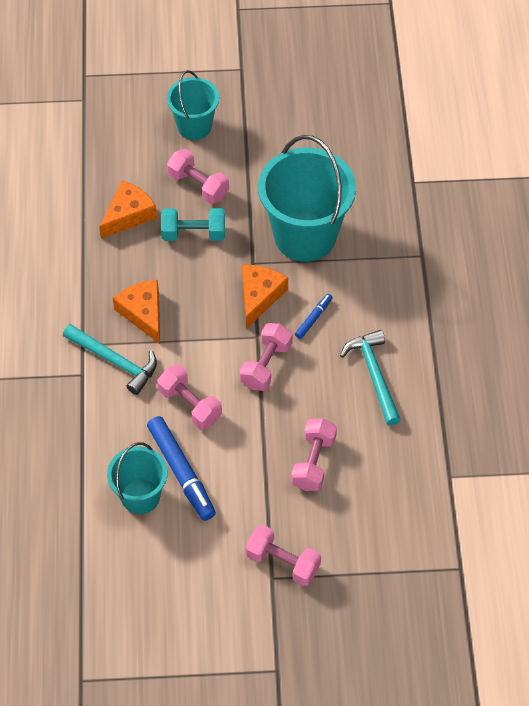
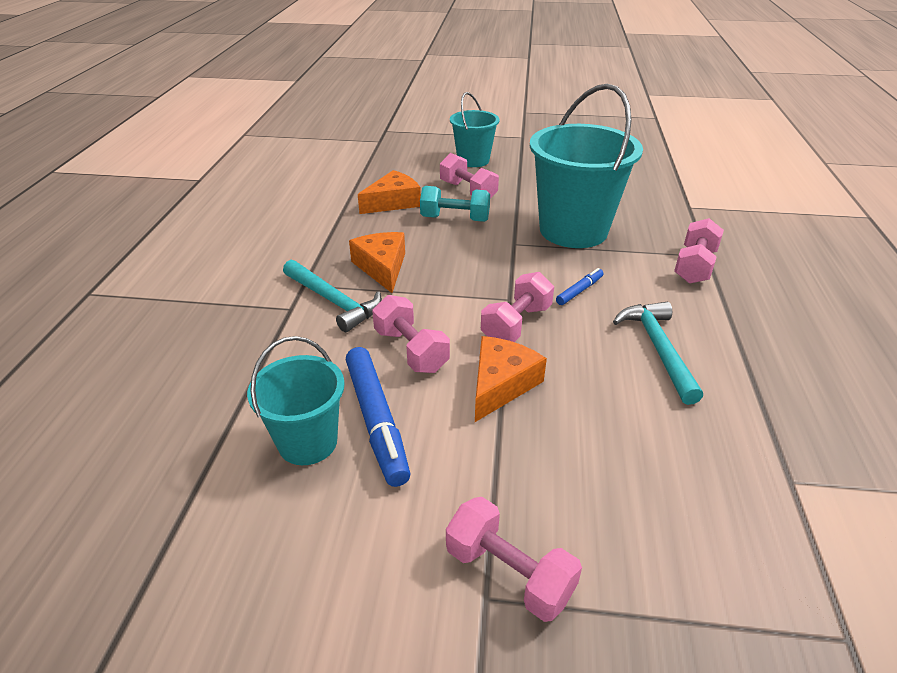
camera: 10 degrees right, 20 degrees down
(259, 296) = (517, 268): orange cheese -> orange cheese (501, 384)
(313, 462) = (571, 434): pink dumbbell -> pink dumbbell (694, 266)

